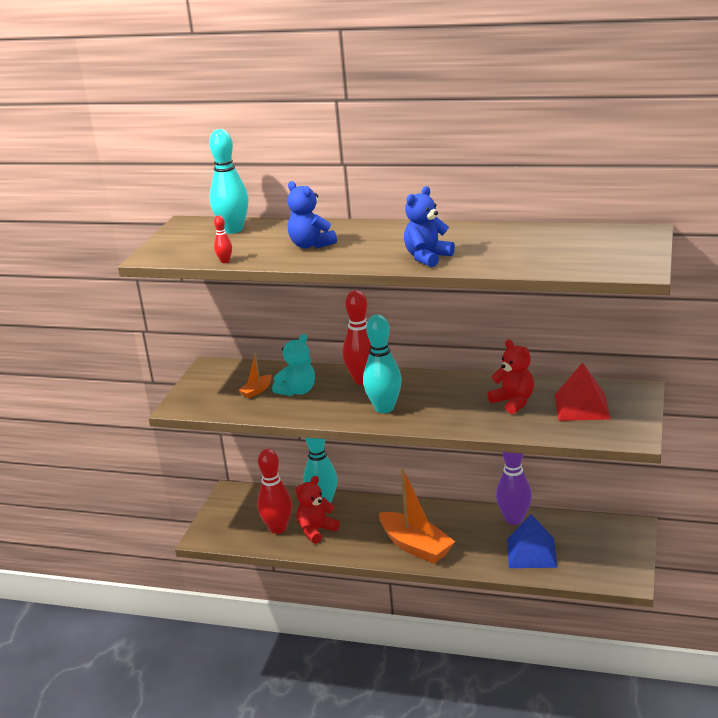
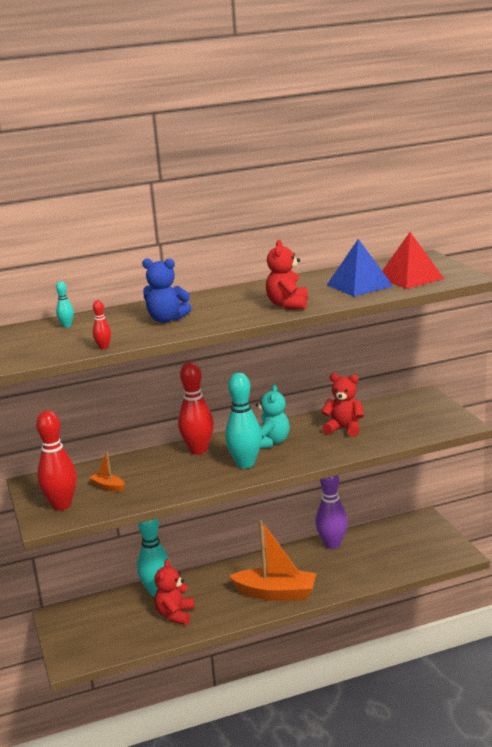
camera: 35 degrees left, 5 degrees down
(233, 230) = (67, 326): turquoise bowling pin -> turquoise bowling pin, size x0.44
(257, 391) = (108, 486): orange boat -> orange boat turned 120 degrees clockwise
(278, 528) = (137, 627): red bowling pin -> red bowling pin (61, 505)
(297, 391) = (148, 475): turquoise teddy bear -> turquoise teddy bear (271, 442)
(427, 258) = (288, 305): blue teddy bear -> red teddy bear
(531, 552) = (371, 562): blue pyramid -> blue pyramid (359, 285)
(582, 406) = (398, 416): red pyramid -> red pyramid (410, 278)

